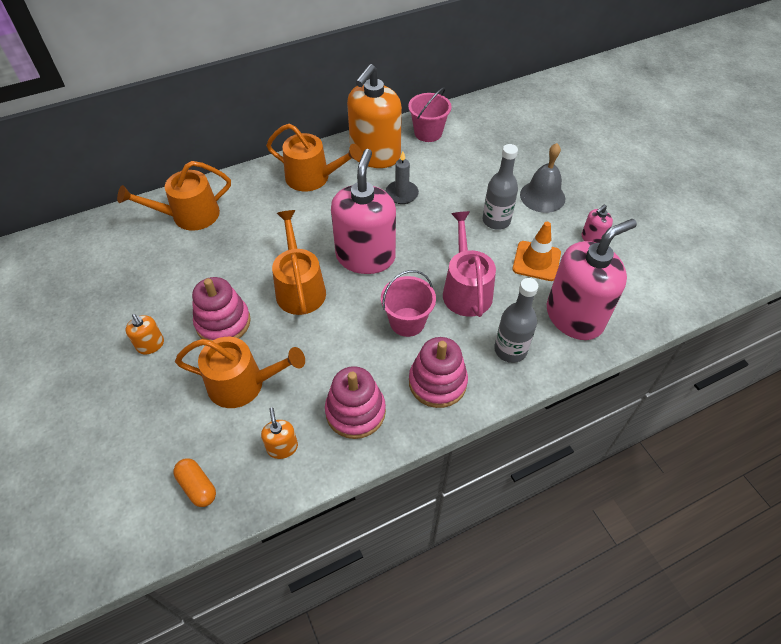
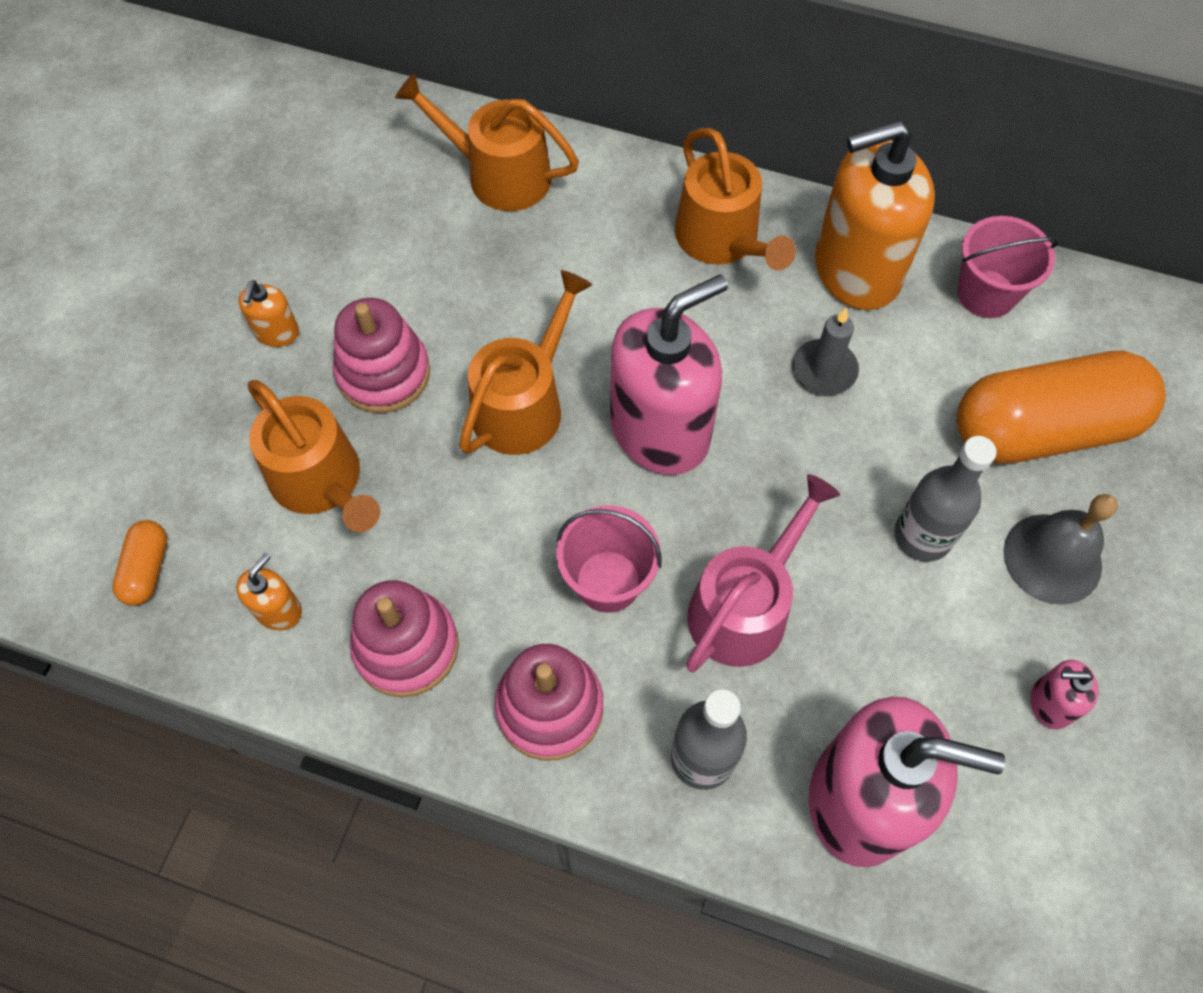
camera: 45 degrees right, 10 degrees up
(494, 160) = (1043, 429): none -> orange capsule
(536, 261) = (908, 658): orange traffic cone -> none

